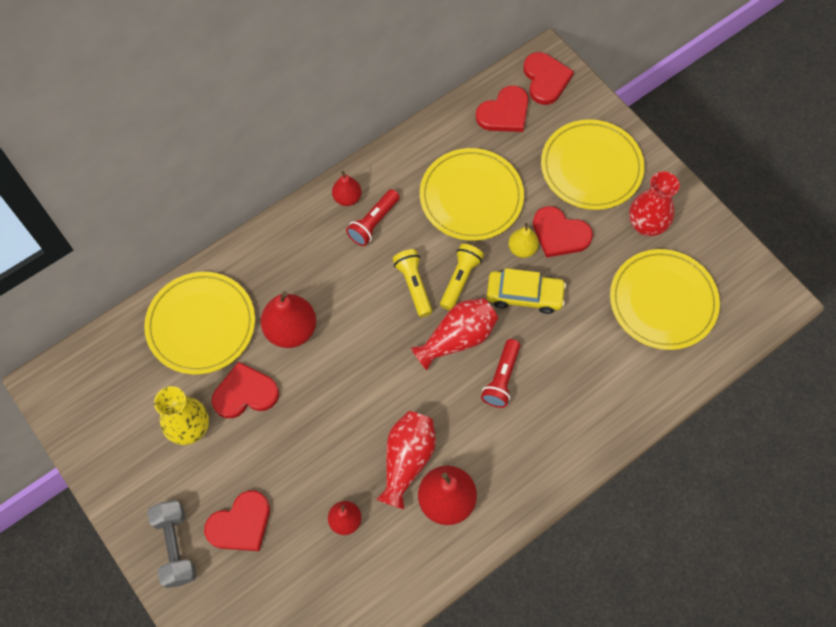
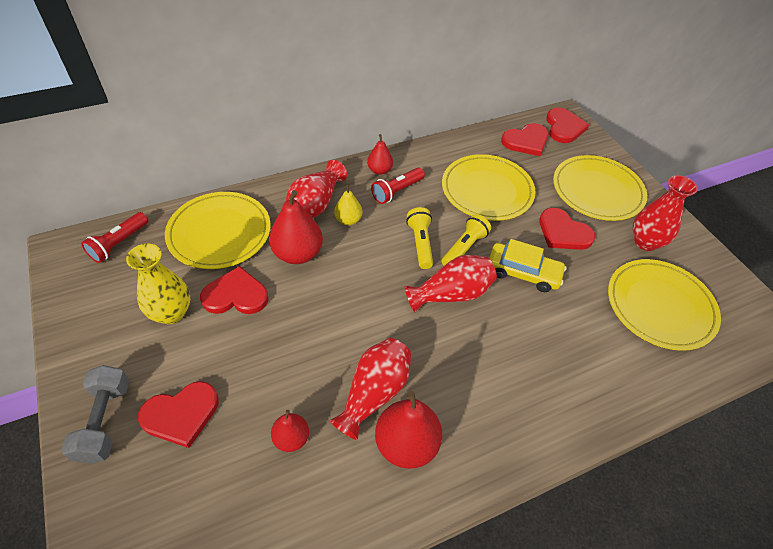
camera: 10 degrees right, 15 degrees down
(290, 262) = (315, 204): none -> red vase
(501, 378) = (488, 338): red flashlight -> red flashlight (119, 243)
(522, 249) = (526, 236): yellow pear -> yellow pear (348, 220)

